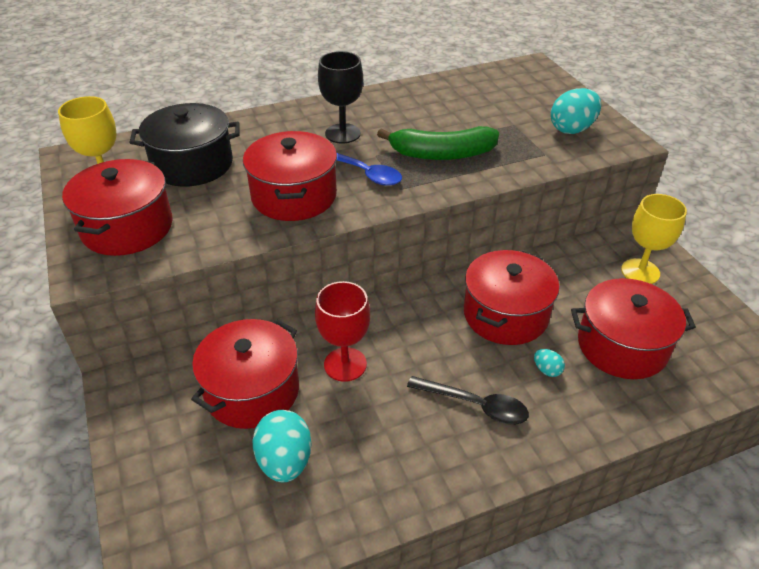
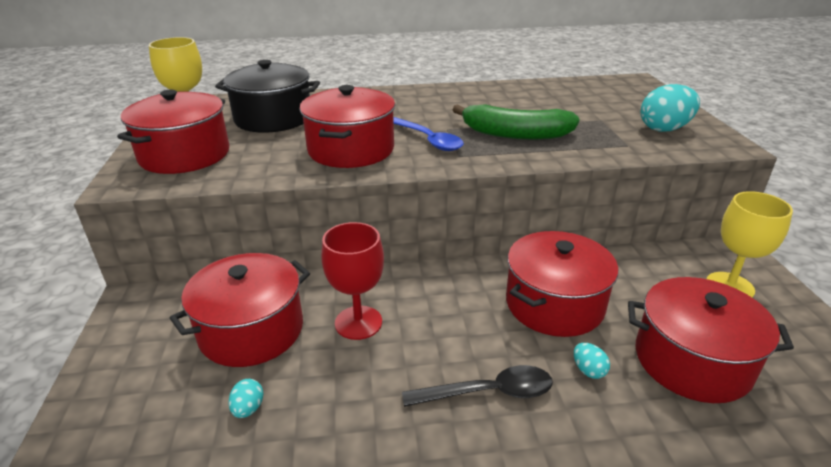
camera: 15 degrees right, 10 degrees down
(285, 461) = (248, 409): turquoise egg -> turquoise egg, size x0.48
(342, 133) = (423, 111): black goblet -> none
(475, 405) = (488, 392): black spoon -> black spoon turned 45 degrees counterclockwise

